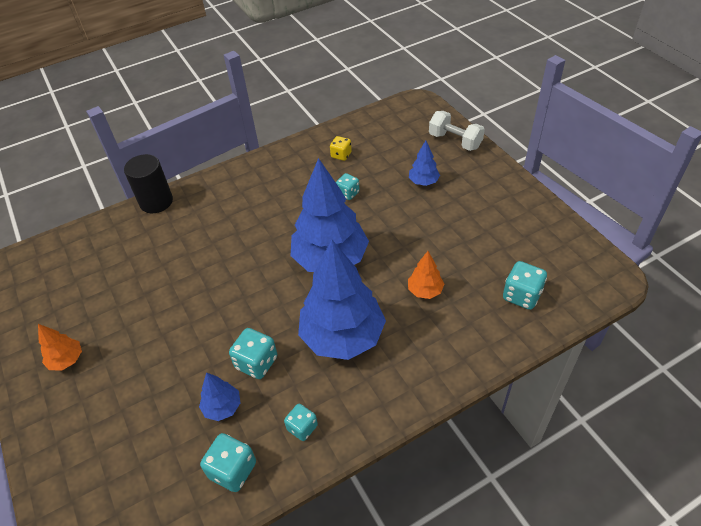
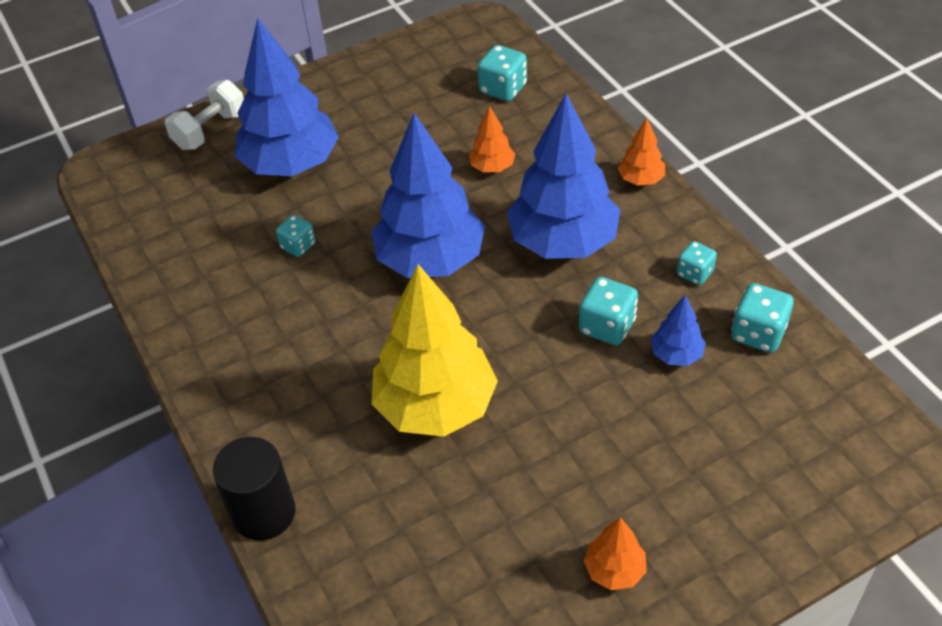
camera: 90 degrees left, 0 degrees up
(208, 268) = (435, 406): none -> yellow tree
(341, 155) = (205, 257): yellow dice -> none
(413, 394) = (641, 179): none -> orange tree
(423, 182) = (291, 165): blue tree -> blue tree, size x2.24

